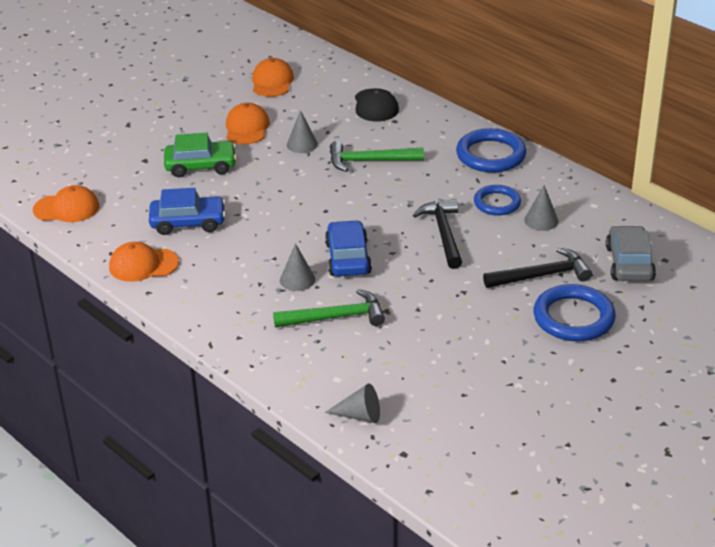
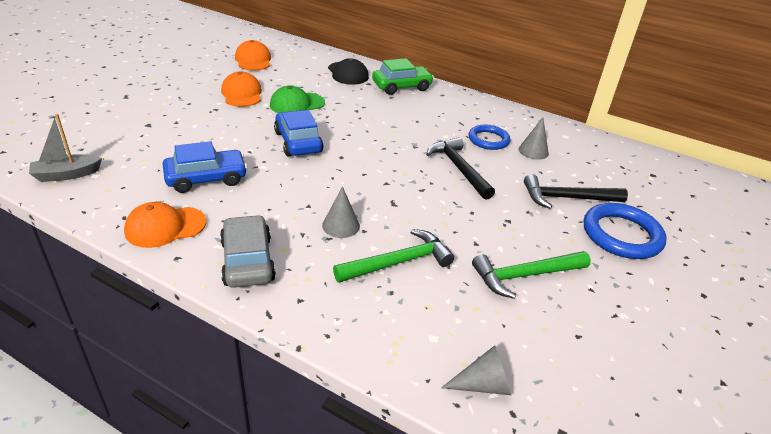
camera: 20 degrees left, 0 degrees up
(66, 208) = (67, 175): orange cap -> grey boat
(201, 166) = (206, 126): green car -> green car (401, 87)
(302, 144) = (297, 104): grey cone -> green cap
(348, 258) = (382, 199): blue car -> blue car (298, 142)
(369, 161) = (362, 114): green hammer -> green hammer (525, 275)
(490, 155) = (460, 104): blue ring -> none
(542, 275) = (567, 198): black hammer -> black hammer turned 150 degrees counterclockwise
(629, 263) = (629, 180): grey car -> grey car (248, 261)

